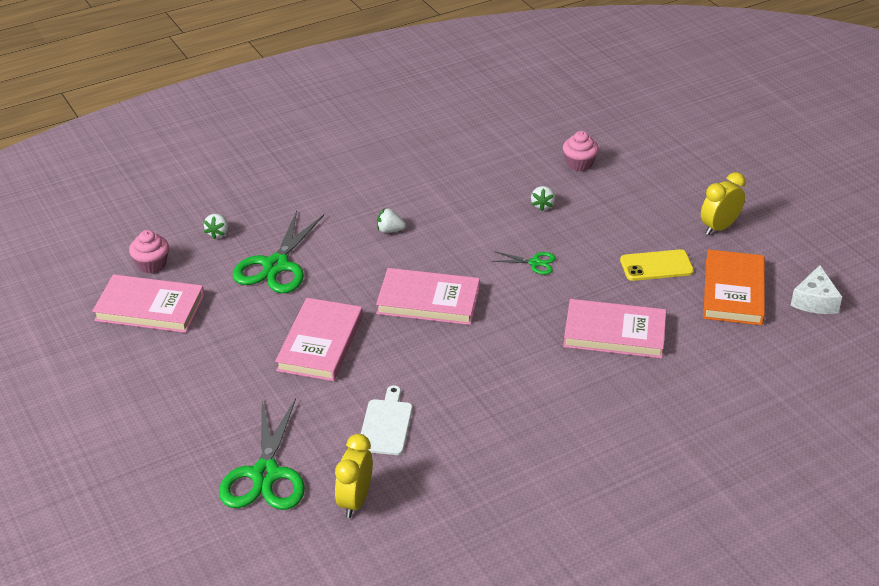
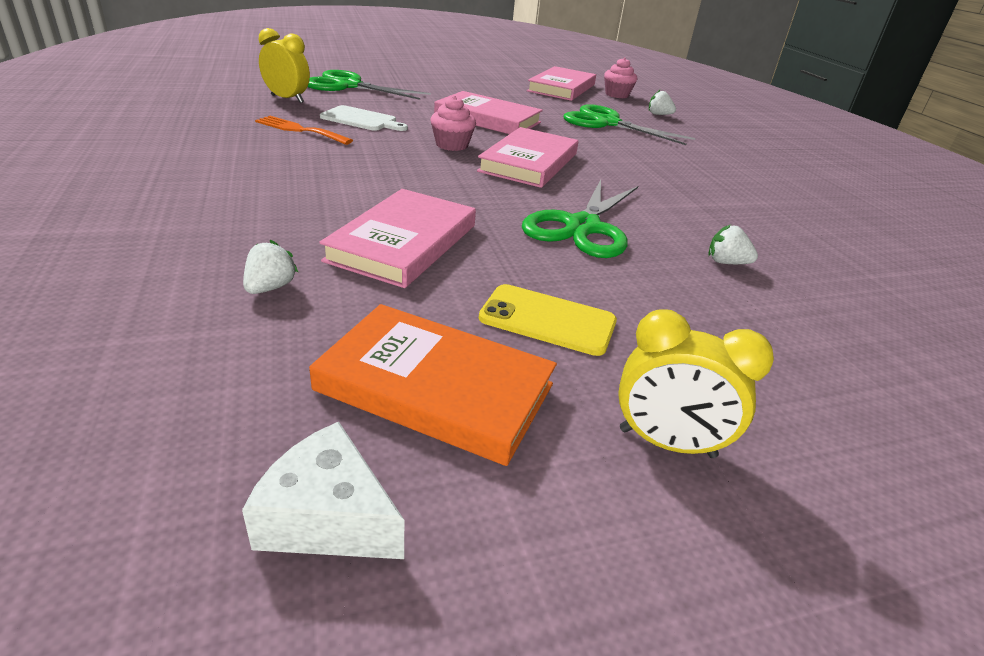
camera: 100 degrees right, 5 degrees down
(390, 230) = (662, 169): white strawberry -> white strawberry (270, 287)
(447, 453) = (299, 130): none -> orange fork
(534, 263) = (582, 227): green scissors -> green scissors, size x2.08
(579, 164) = (867, 324): pink cupcake -> pink cupcake (452, 145)
(656, 266) = (547, 320): yellow phone -> yellow phone turned 75 degrees counterclockwise
(719, 227) = (667, 443): yellow clock -> yellow clock turned 135 degrees clockwise

